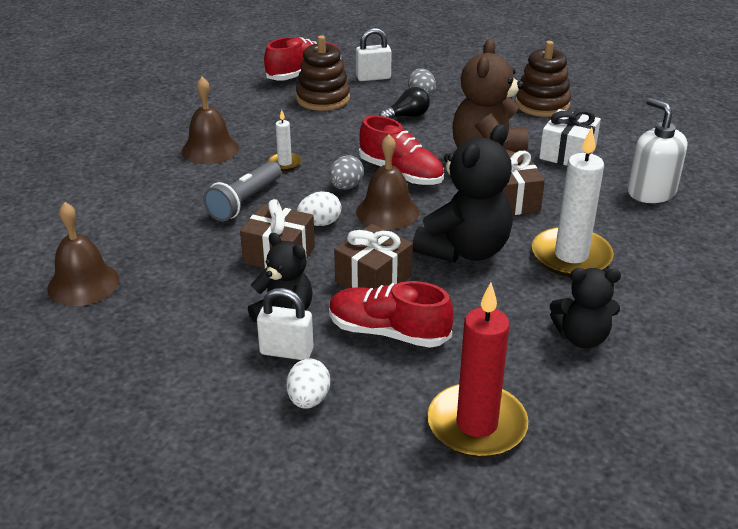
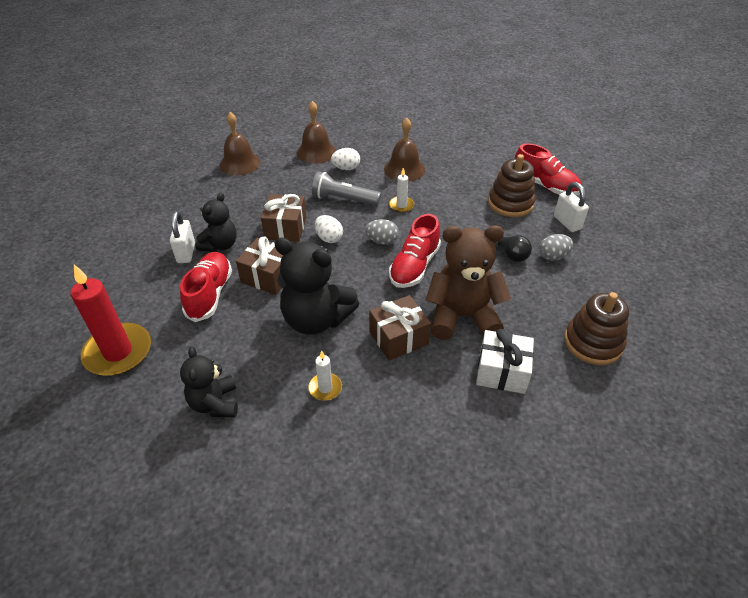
camera: 75 degrees right, 10 degrees up
(308, 399) = (142, 271): white egg -> white egg (346, 168)
(387, 211) = (356, 268): brown bell -> brown bell (316, 152)
(571, 256) = (325, 388): white candle -> white candle, size x0.48
(651, 192) = (457, 446): white soap dispenser -> none

